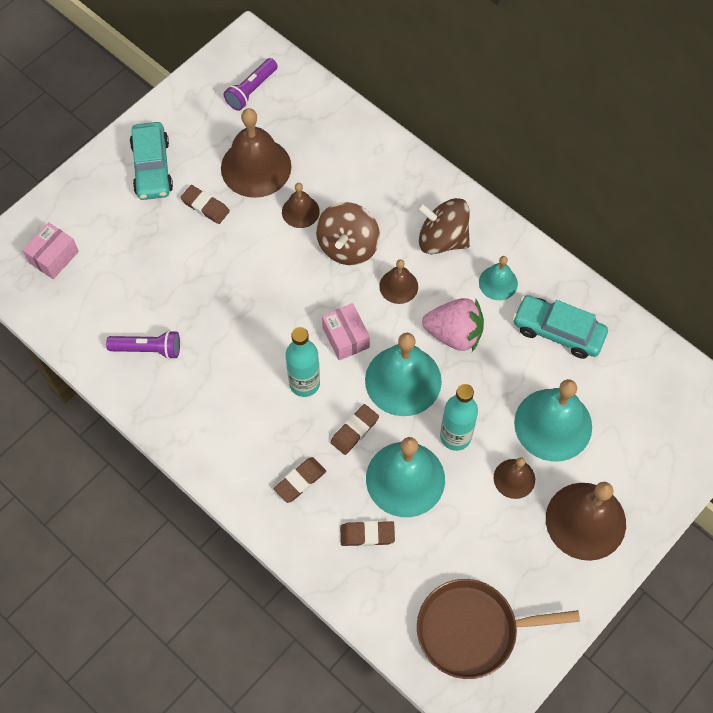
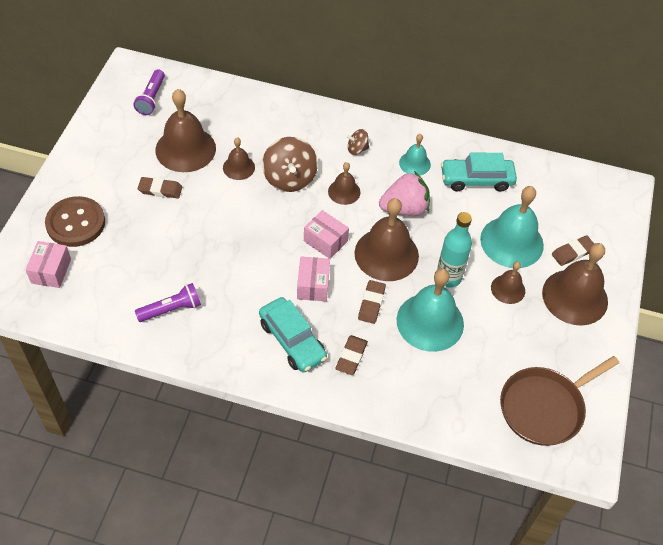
camera: 30 degrees left, 10 degrees down
(102, 212) = (75, 223): none -> brown button
(152, 168) = (100, 177): turquoise car -> turquoise car (292, 340)
(304, 383) = (313, 285): turquoise bottle -> pink box
(367, 535) = (426, 373): brown eraser -> brown eraser (573, 252)
(403, 380) = (386, 254): turquoise bell -> brown bell
(442, 239) = (357, 149): brown spinning top -> brown spinning top, size x0.52

